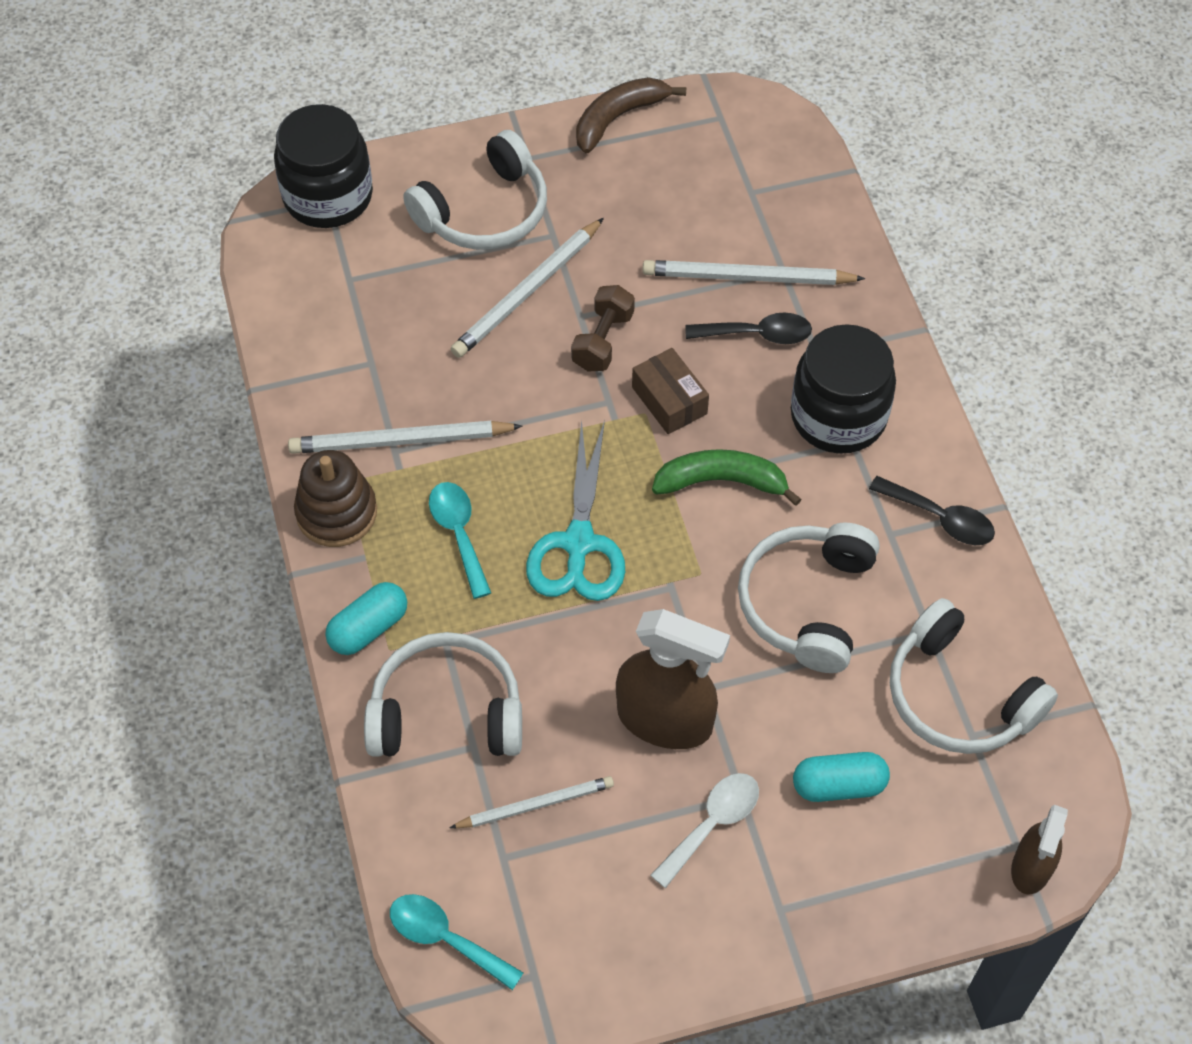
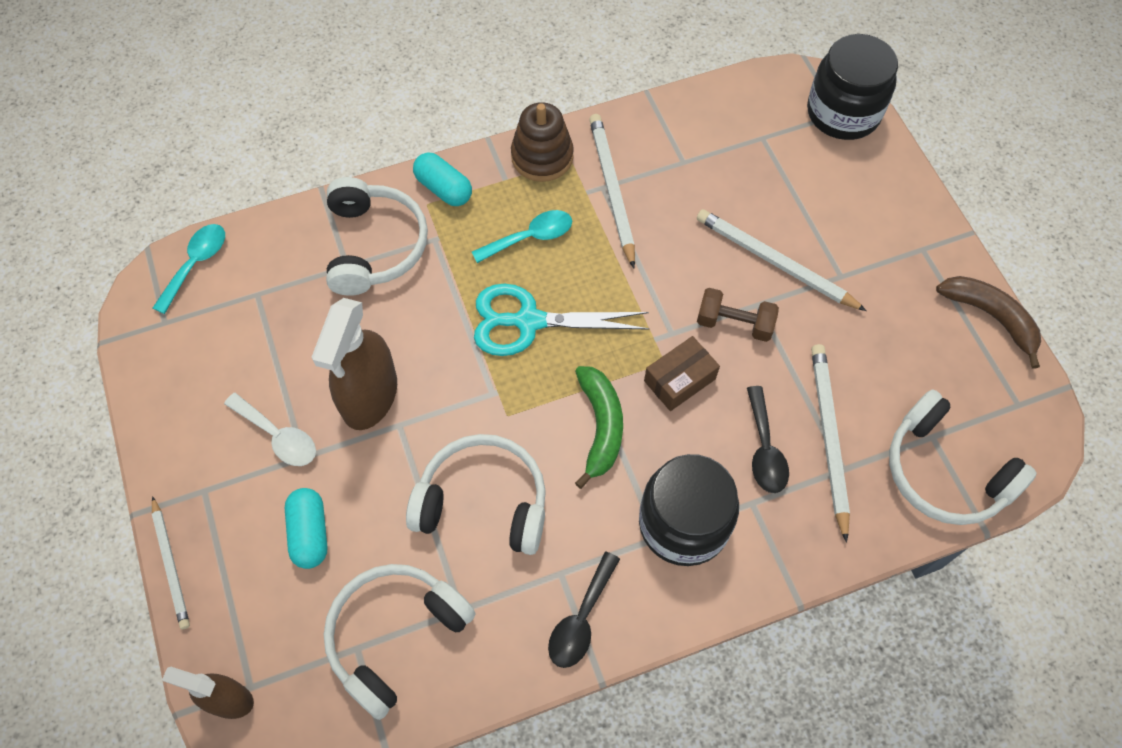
camera: 85 degrees right, 5 degrees up
(485, 212) = (854, 223): white headphones -> white headphones (944, 472)
(535, 805) = (298, 311): white pencil -> white pencil (171, 564)

